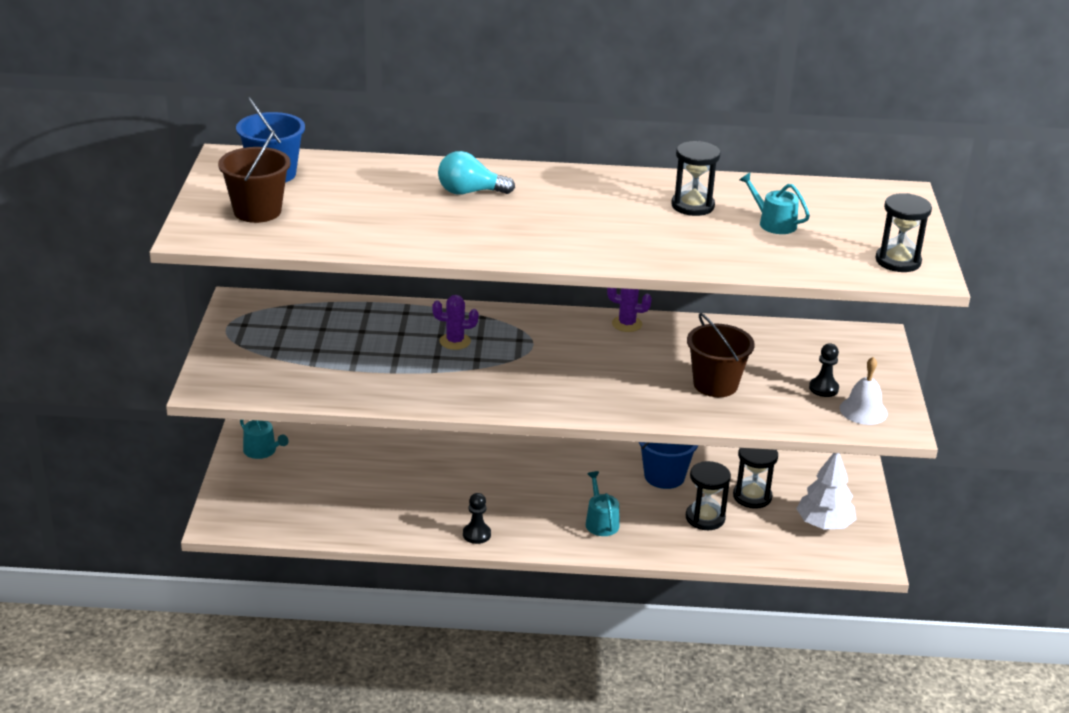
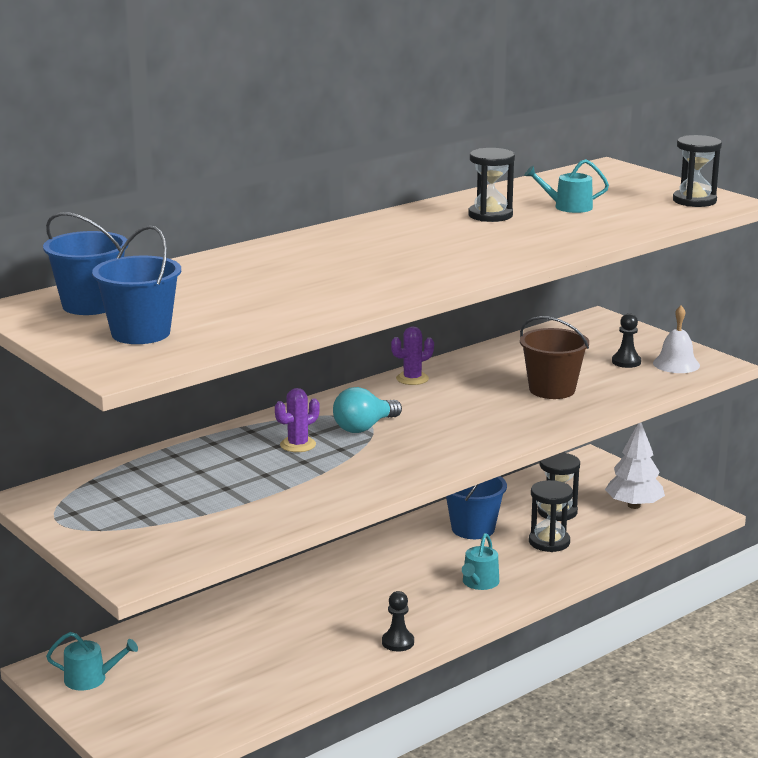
camera: 40 degrees left, 10 degrees down
(257, 211) = (140, 333): brown bucket -> blue bucket
(470, 192) = (301, 261): turquoise light bulb -> turquoise light bulb (364, 427)
(601, 522) = (479, 583): turquoise watering can -> turquoise watering can turned 105 degrees counterclockwise

